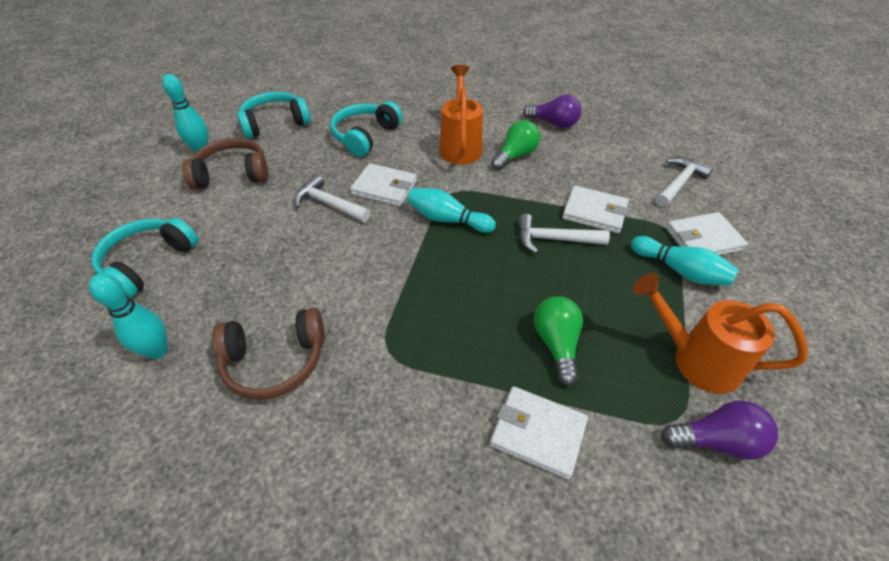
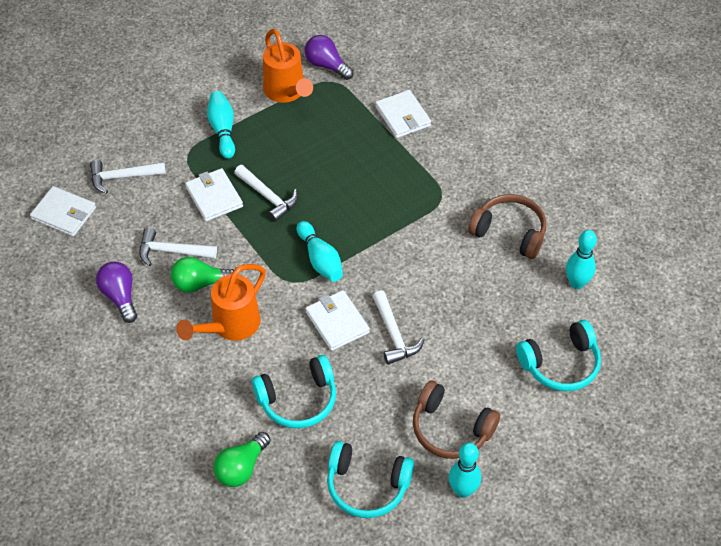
camera: 140 degrees left, 5 degrees up
(556, 344) = (347, 142): green light bulb -> green light bulb (241, 467)
(563, 161) = (172, 251): none -> white hammer
(703, 239) = (177, 135): white wallet -> white wallet (64, 213)

